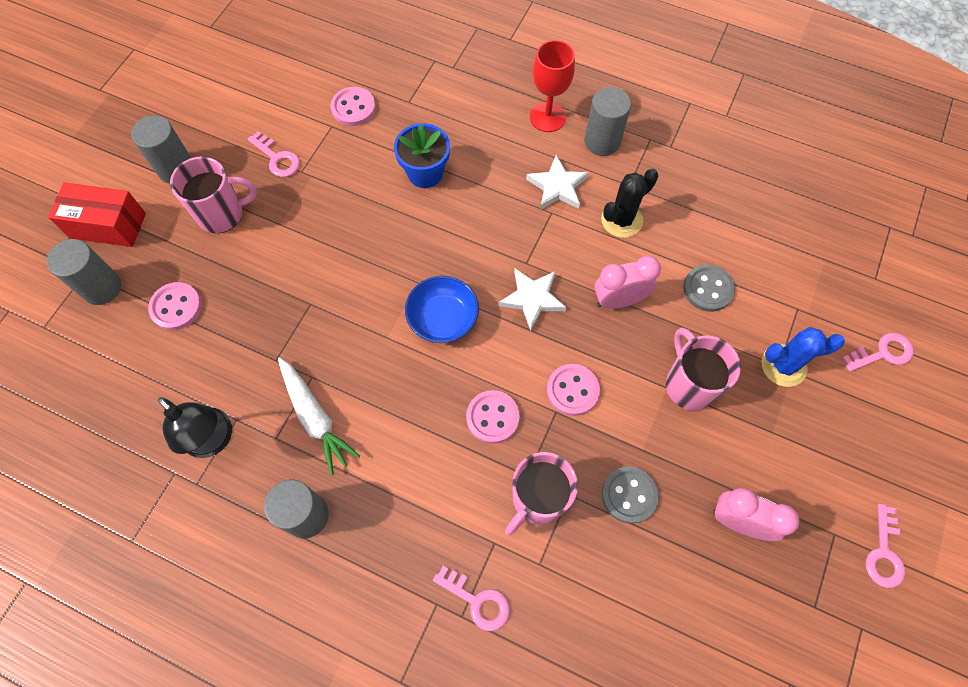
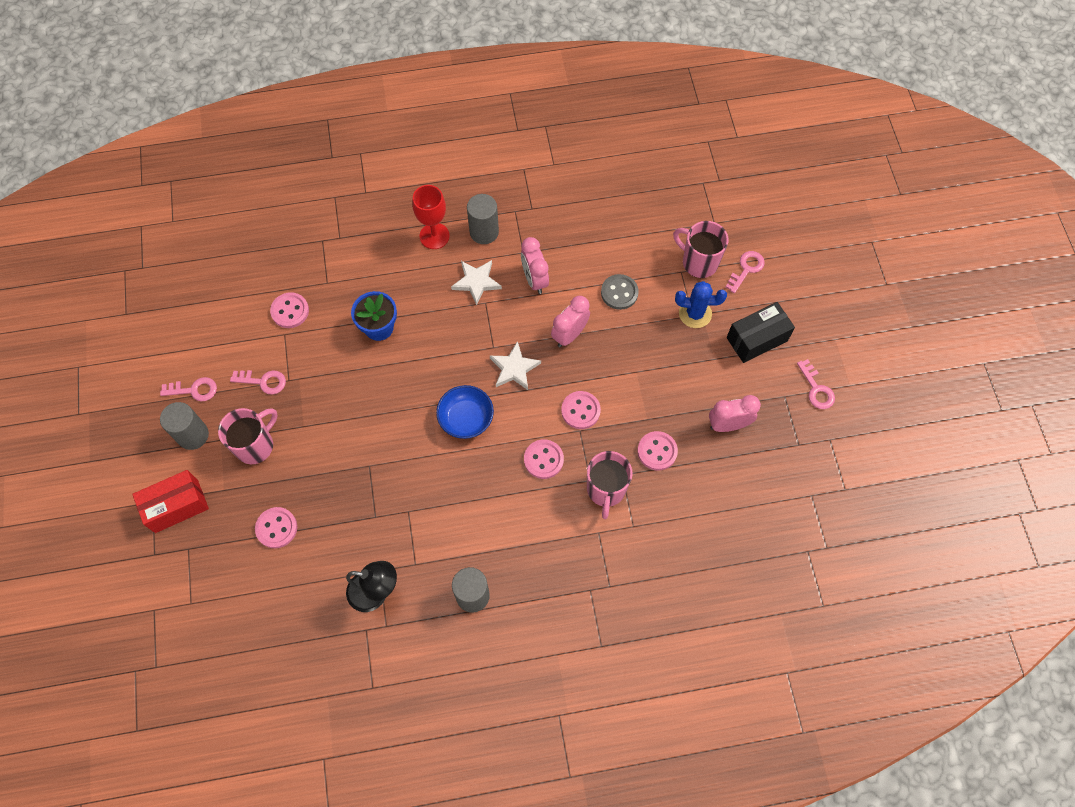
camera: 35 degrees left, 0 degrees up
(102, 287) = (210, 550): grey cylinder -> none
(315, 417) = (431, 534): white carrot -> none
(477, 600) = (612, 571): pink key -> pink key (194, 390)
(621, 220) = (534, 279): black cactus -> pink clock
(629, 495) = (657, 451): grey button -> pink button
(689, 384) = (647, 361): pink mug -> pink mug (698, 262)
(783, 365) = (695, 313): blue cactus -> blue cactus turned 45 degrees clockwise
(842, 442) = (757, 339): none -> black box

